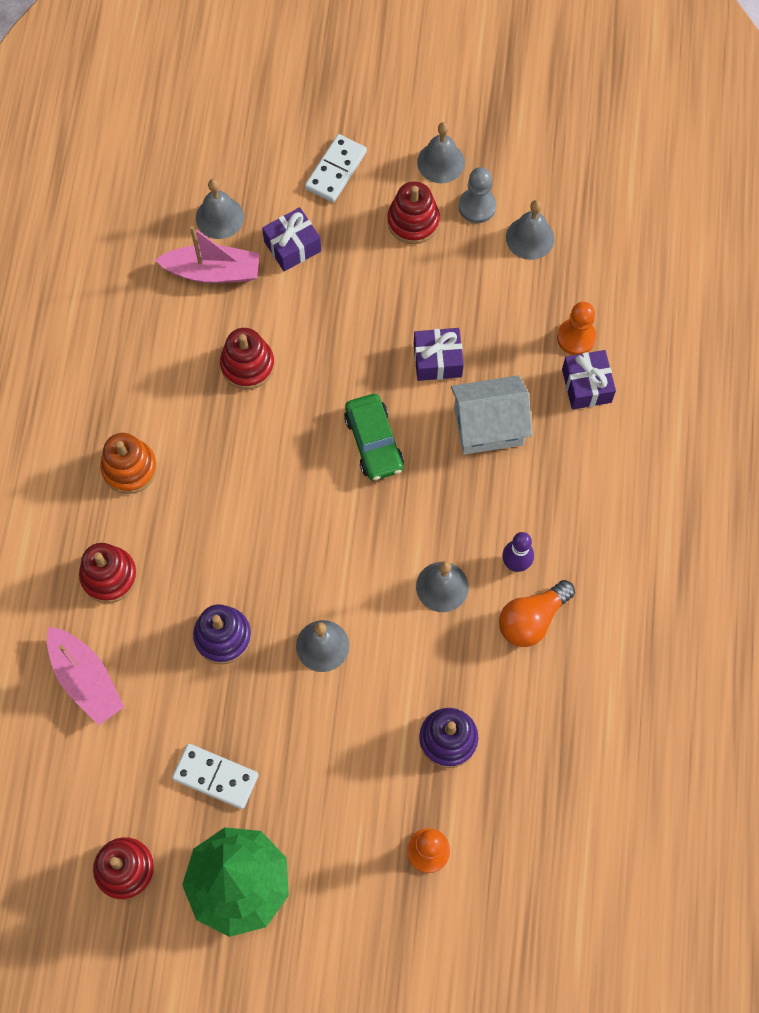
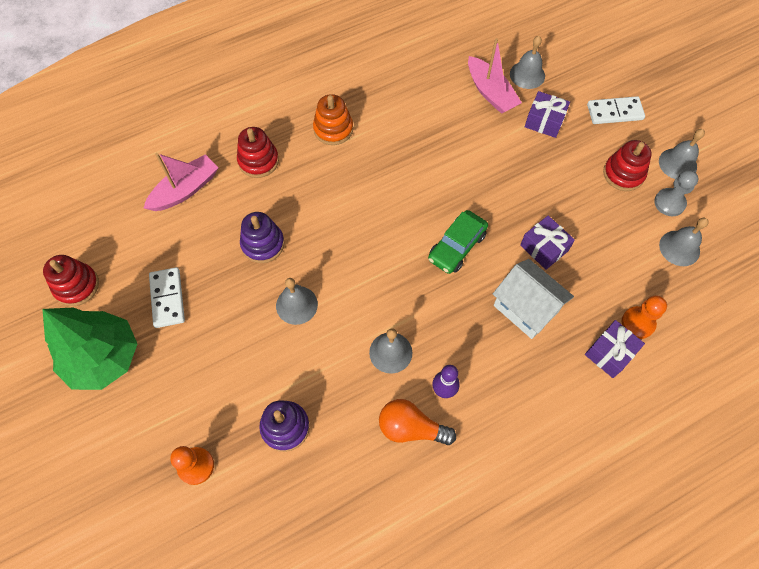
camera: 55 degrees right, 5 degrees down
(86, 680) = (185, 190): pink boat -> pink boat turned 150 degrees counterclockwise
(247, 365) = (448, 146): red stacking toy -> none

